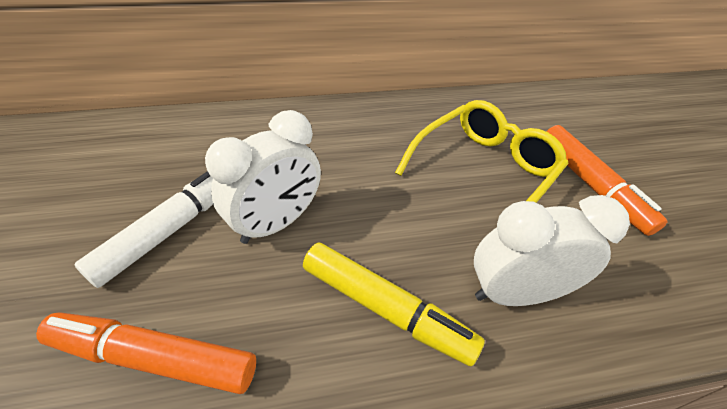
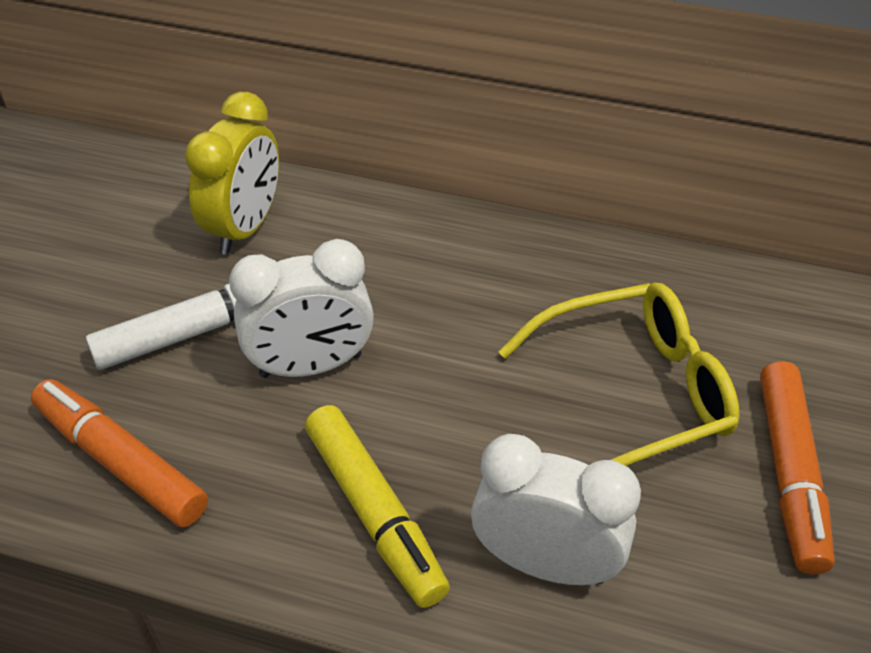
camera: 30 degrees right, 0 degrees up
(175, 149) = (245, 228): none -> yellow clock

